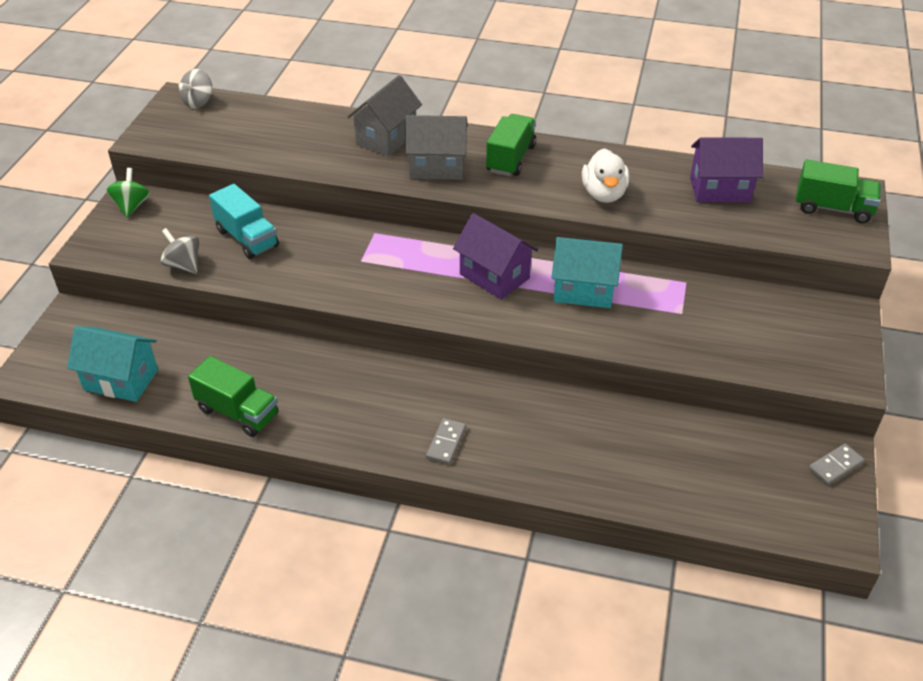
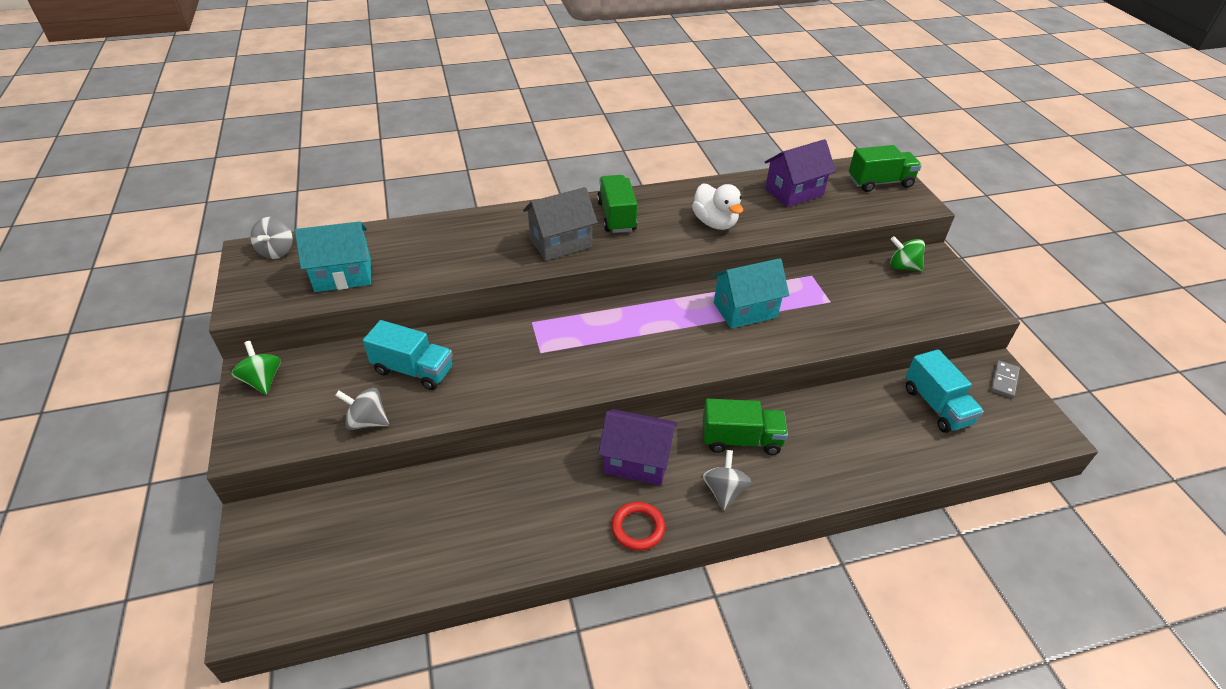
camera: 30 degrees left, 0 degrees up
(121, 380) = (366, 570): turquoise house -> turquoise house (343, 275)
(238, 412) = (515, 549): green truck -> green truck (741, 440)
(347, 439) = (638, 528): none -> red ring
(386, 138) = (494, 231): grey house -> none
(446, 443) = (724, 491): grey domino -> grey spinning top
(494, 276) = (666, 324): purple house -> purple house (636, 461)
(730, 458) = (936, 406): none -> turquoise truck
(800, 307) = (903, 266): none -> green spinning top

